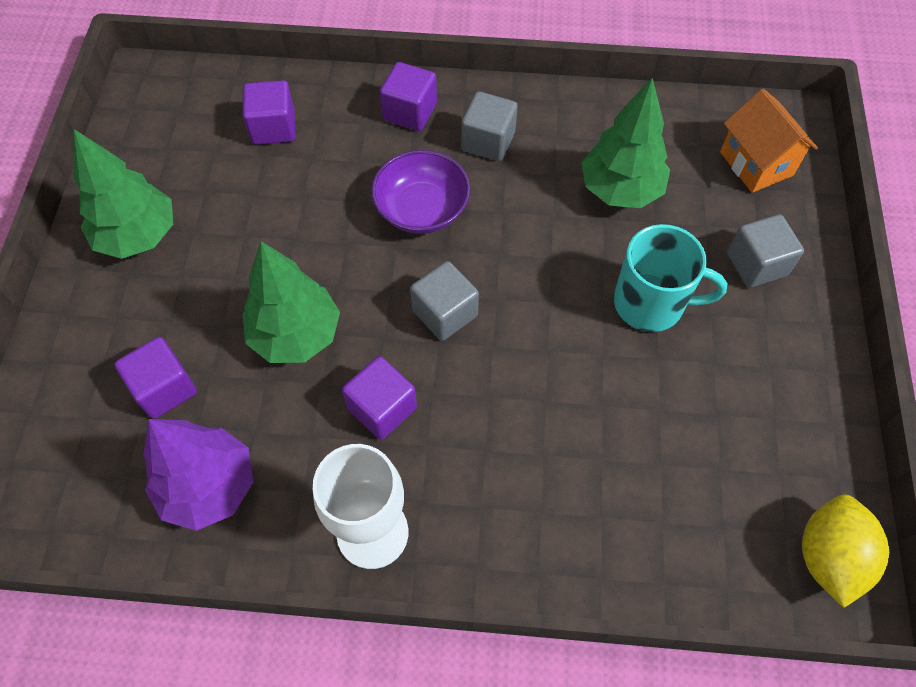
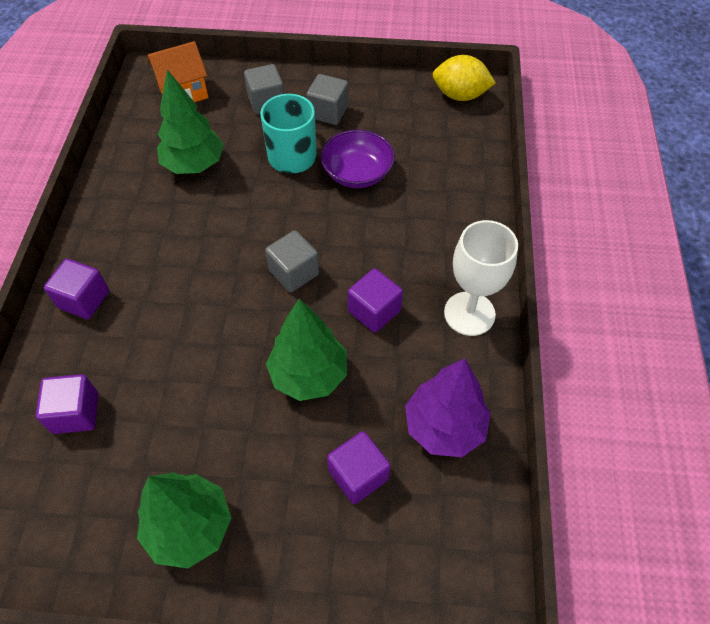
camera: 90 degrees left, 5 degrees down
(422, 209) = (193, 289): purple bowl -> purple bowl (357, 173)
(488, 141) = (130, 243): grey cube -> grey cube (328, 112)

